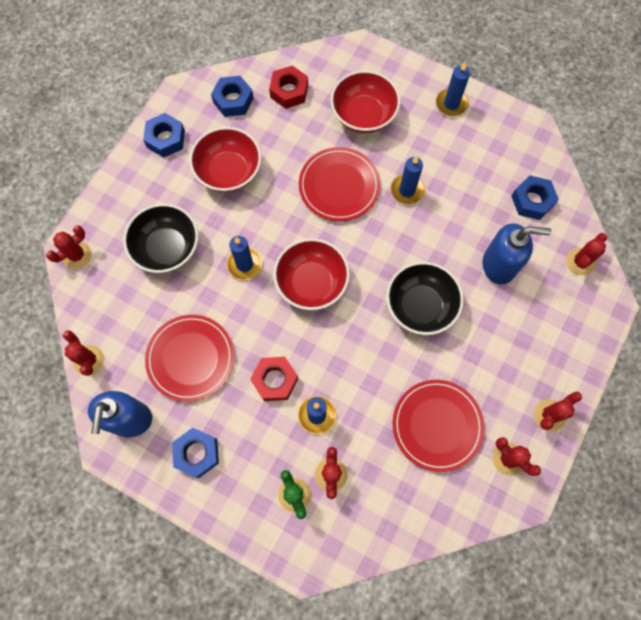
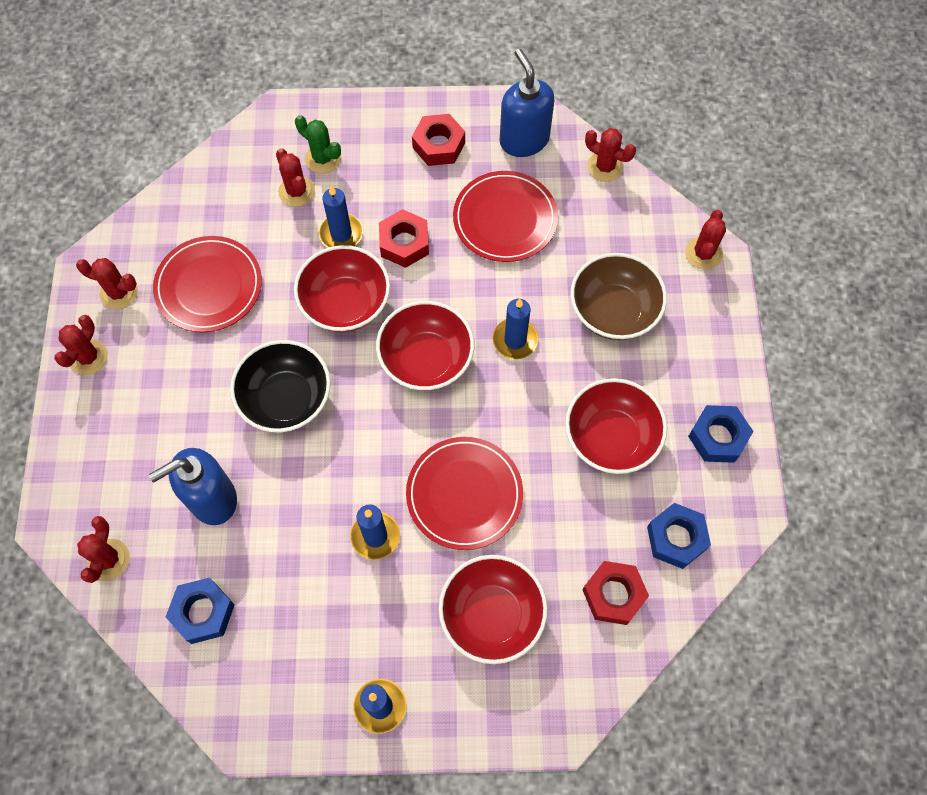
camera: 150 degrees right, 5 degrees down
(167, 248) = (613, 311): black bowl -> brown bowl
(197, 453) = (439, 145): blue nut -> red nut
(344, 355) = (345, 304): none -> red bowl

